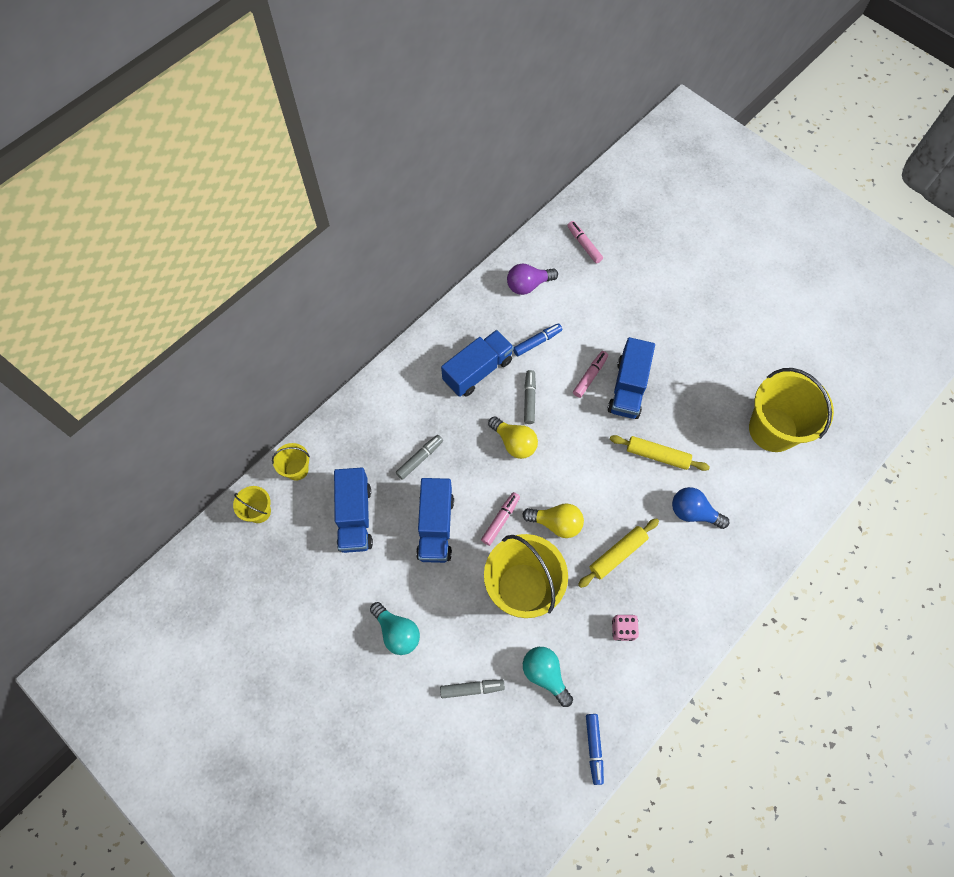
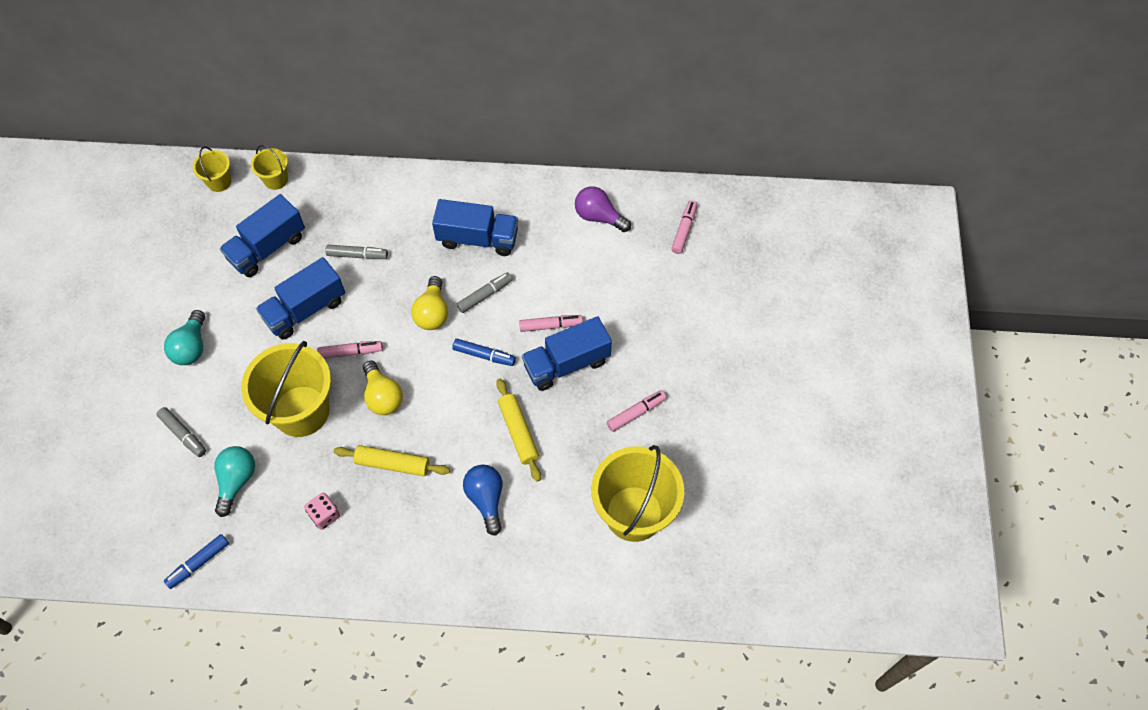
camera: 50 degrees right, 5 degrees down
(537, 342) = (547, 262): blue marker -> blue marker (484, 355)
(700, 374) = (636, 413): none -> pink marker

